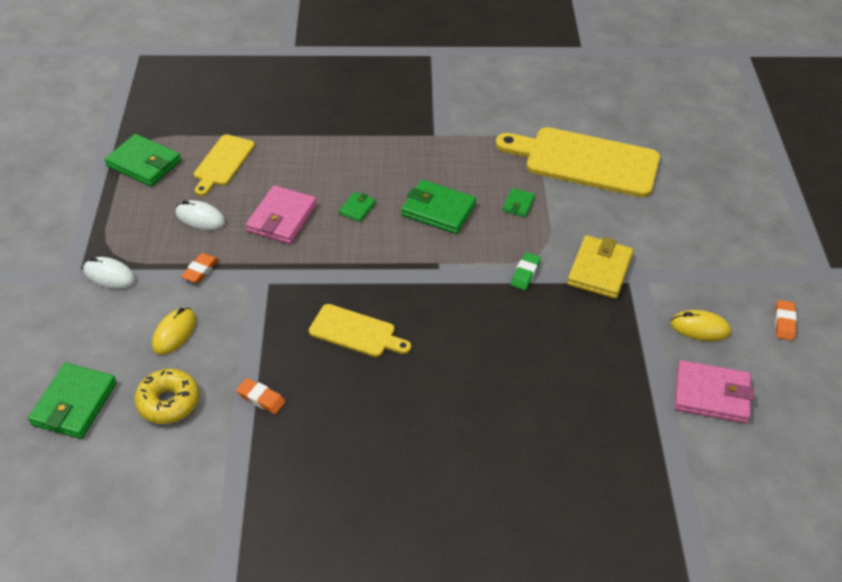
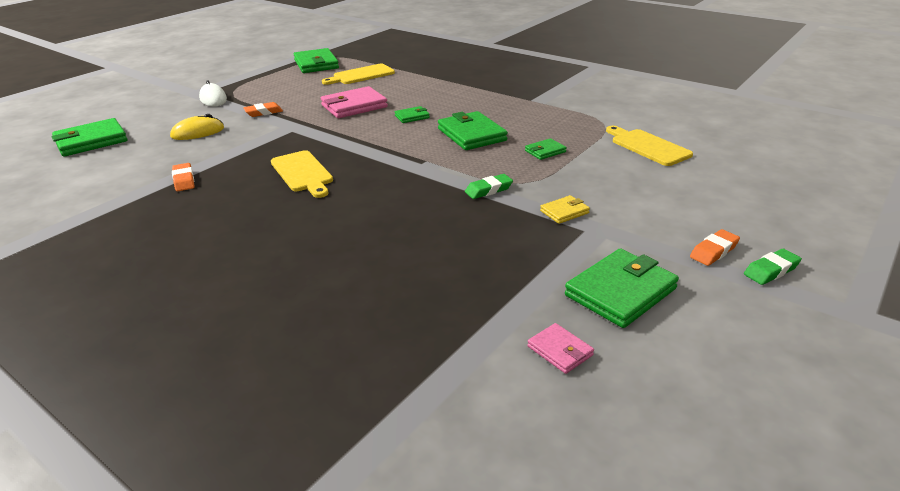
camera: 40 degrees right, 15 degrees down
(168, 402) = (134, 160): yellow donut -> none
(200, 218) = (305, 92): white mouse -> none
(585, 161) = (648, 146): yellow cutting board -> yellow cutting board, size x0.54
(599, 270) = (564, 212): yellow wallet -> yellow wallet, size x0.51
(700, 328) = (620, 292): yellow mouse -> green wallet
(711, 395) = (560, 351): pink wallet -> pink wallet, size x0.51
(760, 261) = (771, 270): none -> green eraser
(784, 322) = (743, 332): orange eraser -> orange eraser (713, 251)

